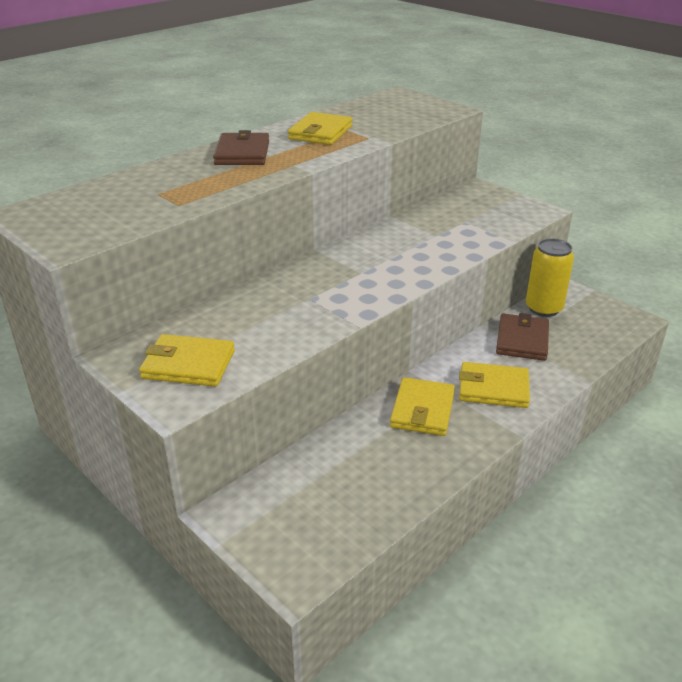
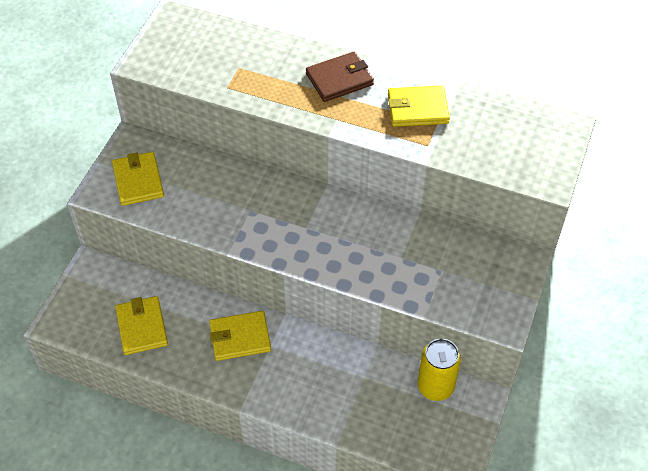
camera: 65 degrees right, 20 degrees up
(493, 388) = (290, 377): yellow wallet -> yellow wallet (142, 327)
(522, 340) = (371, 381): brown wallet -> none

